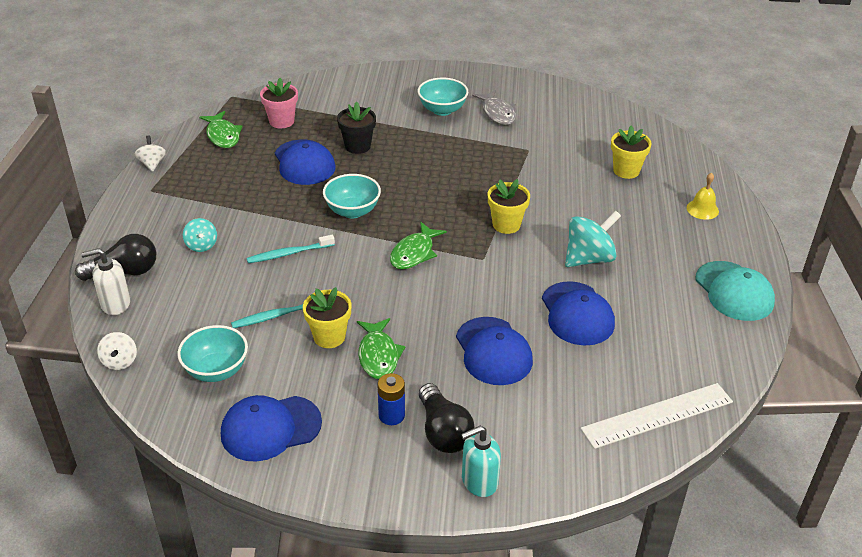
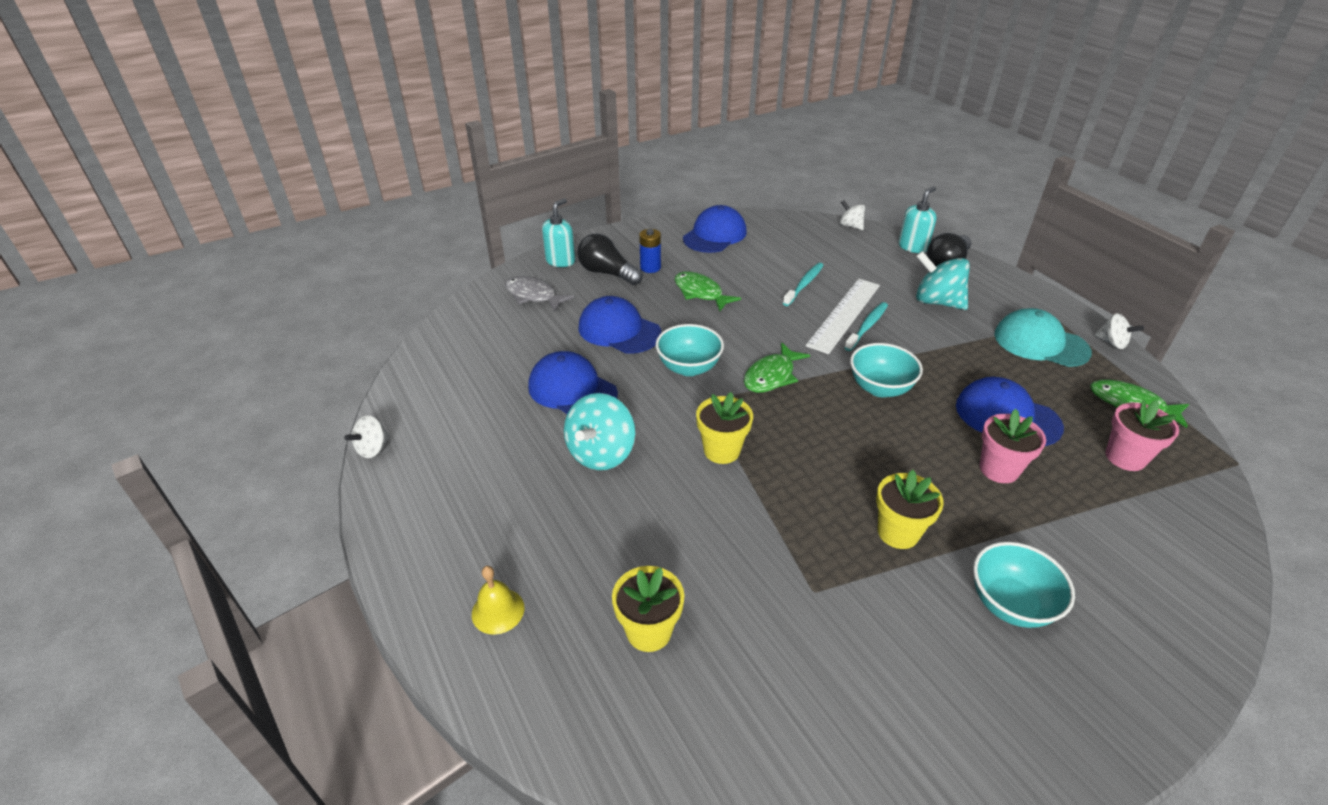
camera: 145 degrees right, 0 degrees up
(115, 304) = (912, 247): white soap dispenser -> turquoise soap dispenser
(201, 245) = (937, 302): turquoise spinning top -> turquoise spinning top, size x1.77
(216, 370) = (789, 244): turquoise bowl -> turquoise bowl (689, 367)
(329, 337) = (749, 288): yellow flower pot -> yellow flower pot (898, 532)
(357, 146) = (998, 469): black flower pot -> pink flower pot
(414, 253) = (771, 376): green fish -> green fish turned 135 degrees counterclockwise
(497, 113) = (937, 651): grey fish -> grey fish (533, 296)
(657, 415) = (455, 342): white ruler -> white ruler (844, 314)
(734, 291) = (415, 492): turquoise cap -> turquoise cap (1040, 343)
(760, 338) = (373, 449): none -> white spinning top

